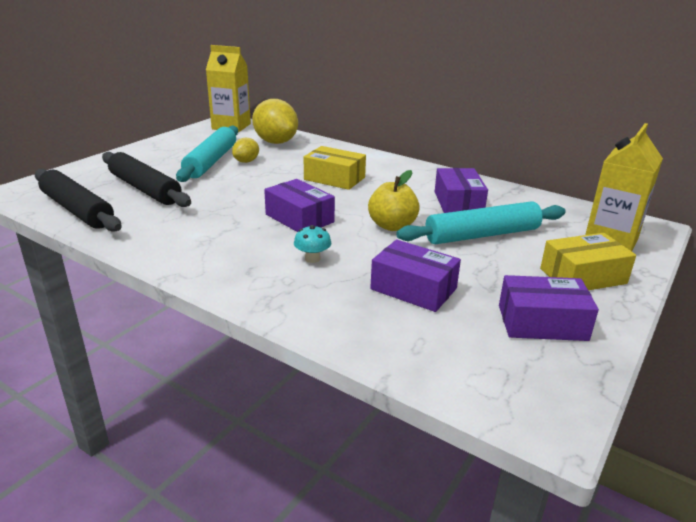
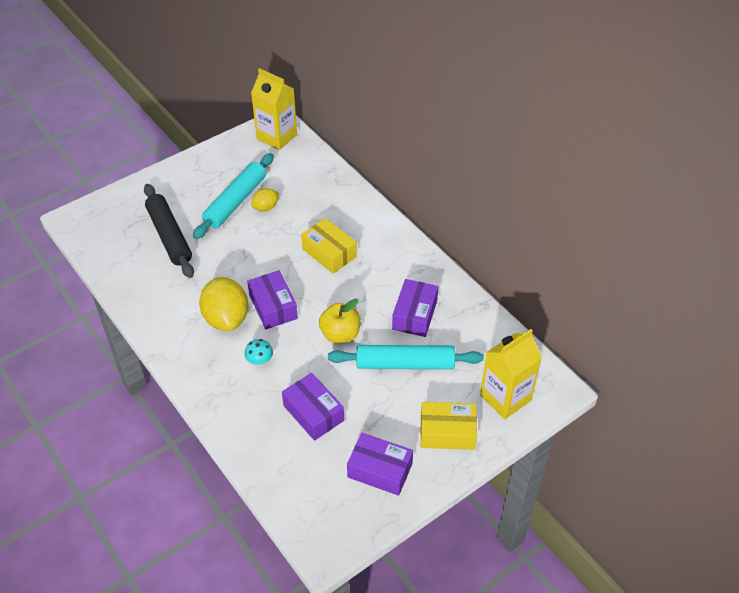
camera: 20 degrees right, 20 degrees up
(77, 210) = (113, 256): black rolling pin -> none
(276, 142) = (306, 176): yellow lemon -> yellow lemon (226, 318)

